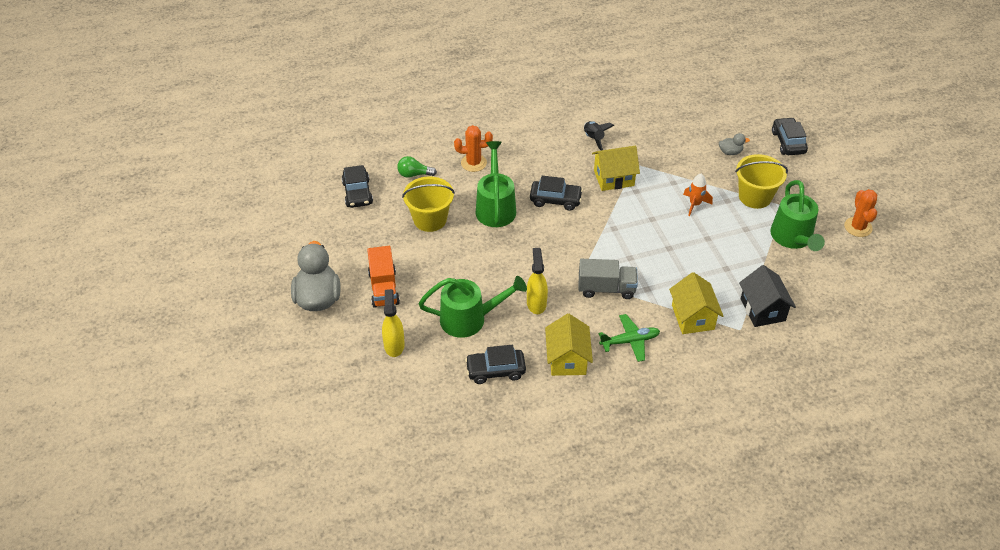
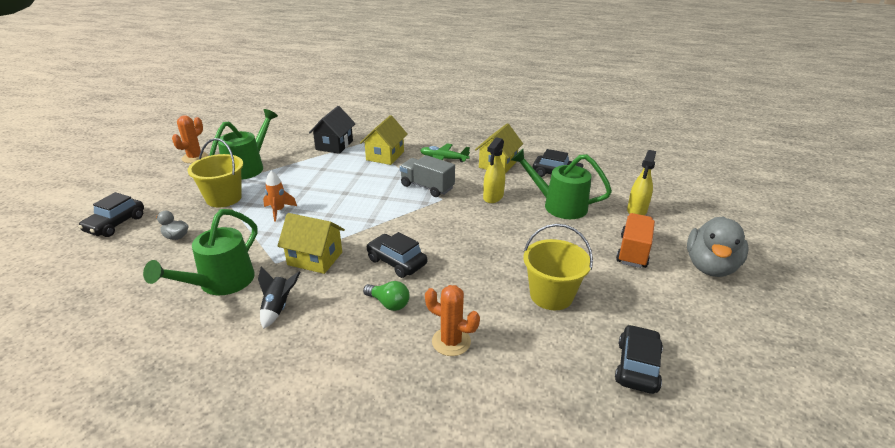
camera: 150 degrees left, 15 degrees down
(414, 174) = (542, 360): green light bulb -> green light bulb (388, 303)
(495, 206) = (466, 280): green watering can -> green watering can (220, 283)

